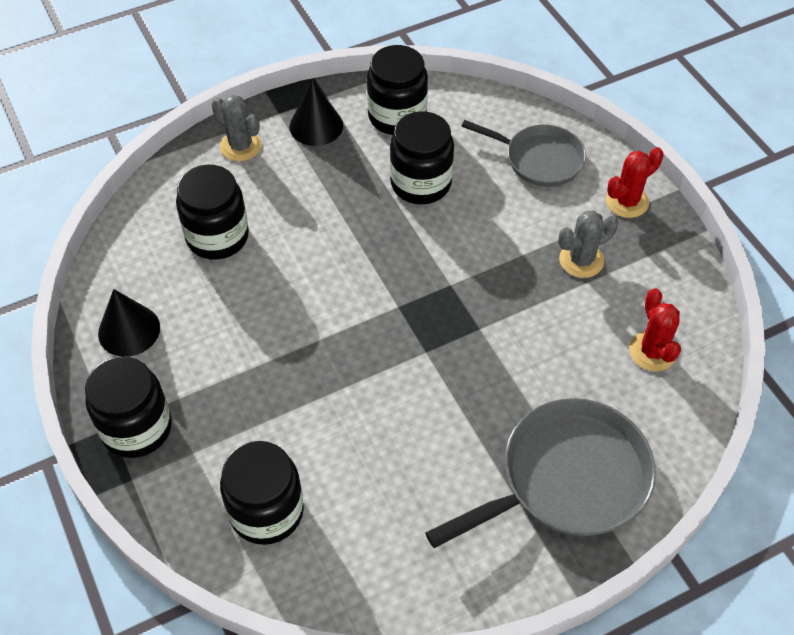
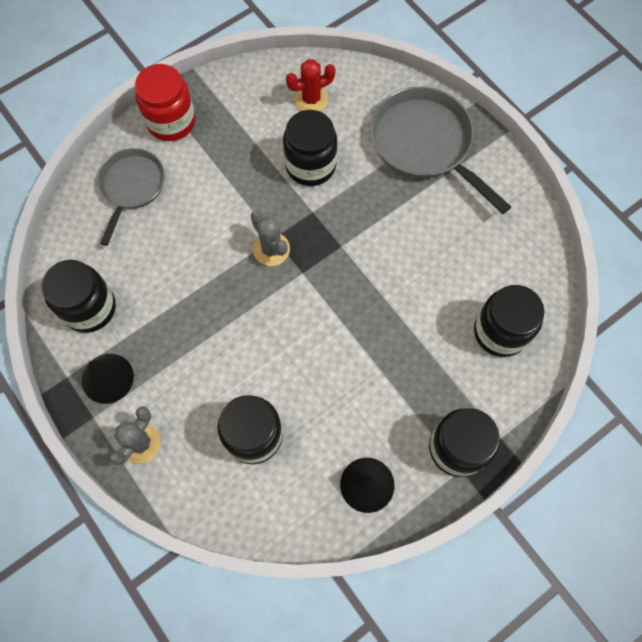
camera: 100 degrees left, 15 degrees up
(421, 183) = (169, 275): black jar -> black jar (310, 165)
(581, 260) = (235, 149): grey cactus -> grey cactus (271, 249)
(627, 201) = (171, 121): red cactus -> red jar

